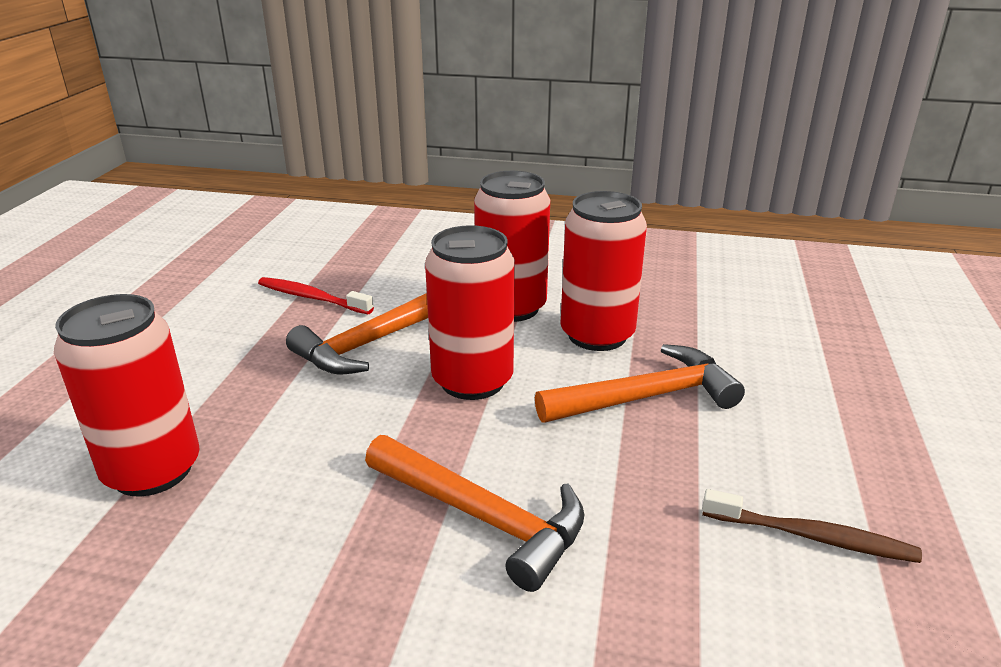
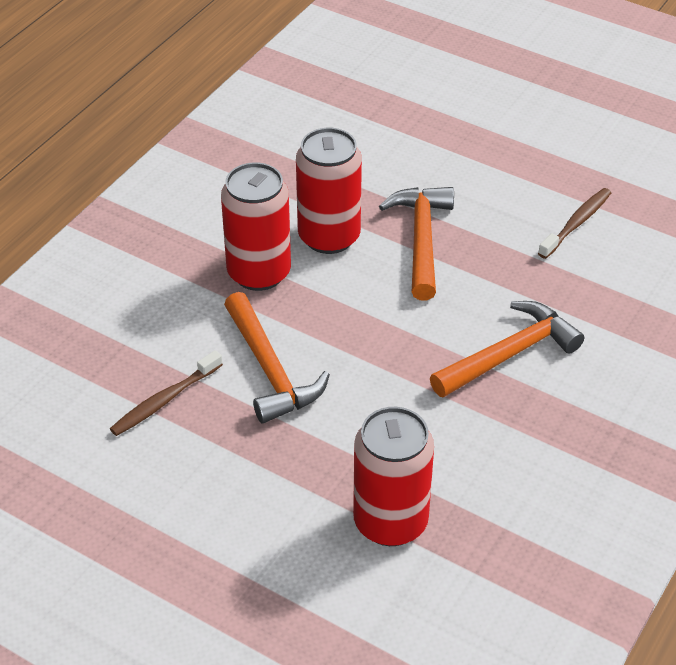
camera: 70 degrees left, 15 degrees up
(312, 298) = (165, 400): red toothbrush -> brown toothbrush
(472, 381) = (358, 323): red can -> none

